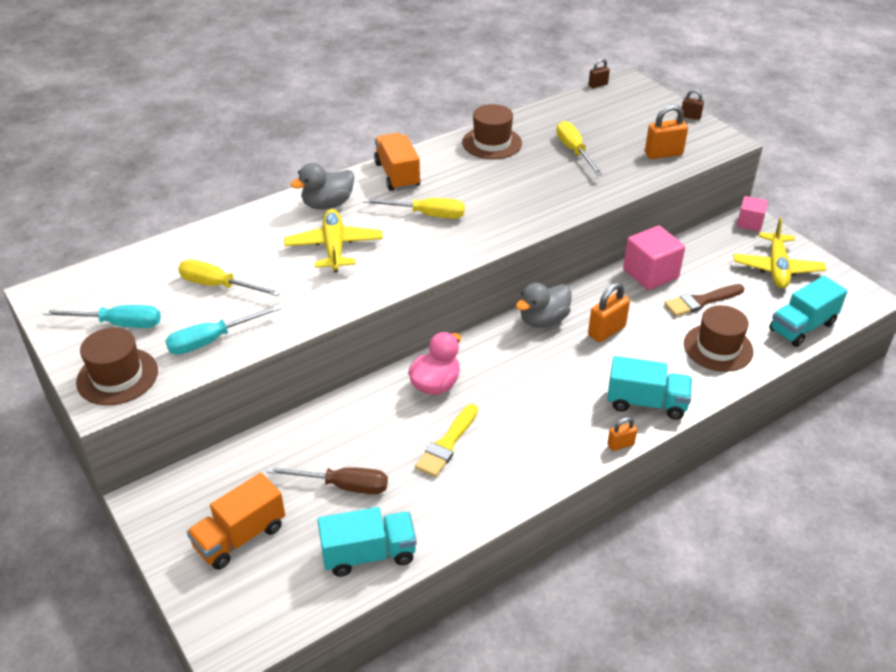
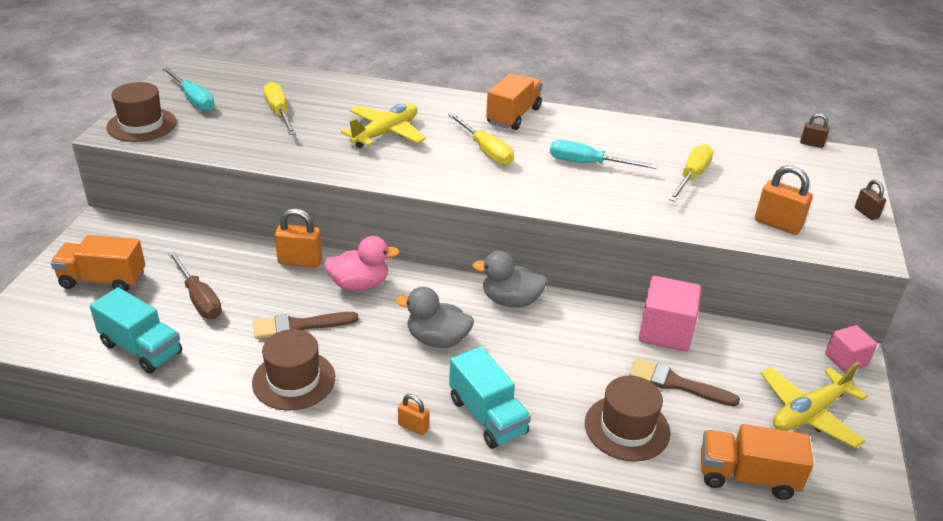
camera: 45 degrees right, 5 degrees down
(212, 340) = (219, 138): turquoise screwdriver -> turquoise screwdriver (588, 164)
(327, 204) = (431, 107): grey duck -> grey duck (437, 340)
(447, 444) = (299, 326): yellow brush -> brown brush
(492, 143) = (629, 134): brown hat -> brown hat (294, 380)
(606, 331) = (548, 344): orange padlock -> orange padlock (300, 261)
(802, 327) = (747, 476): turquoise truck -> orange truck

